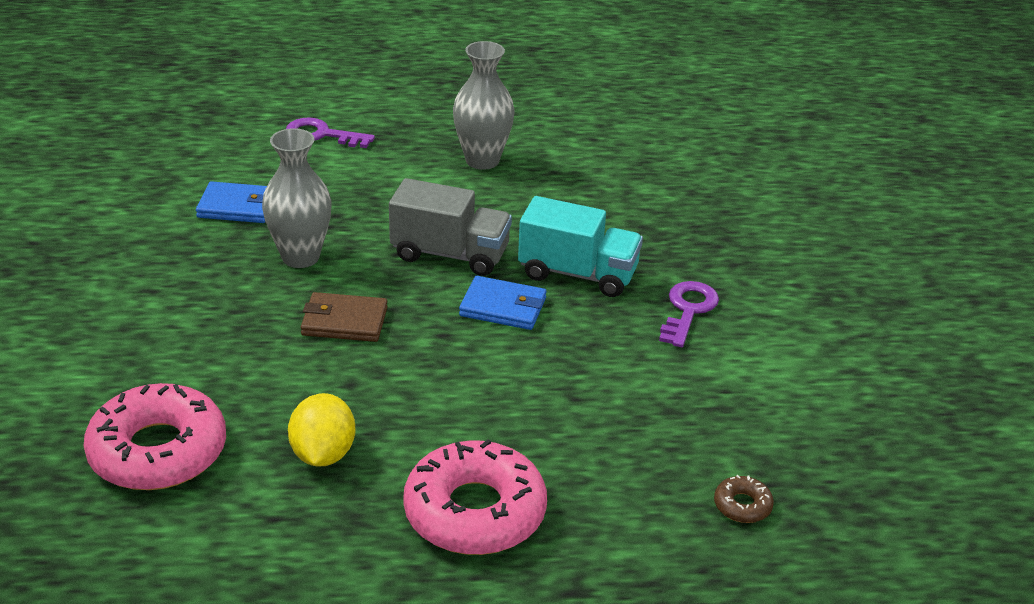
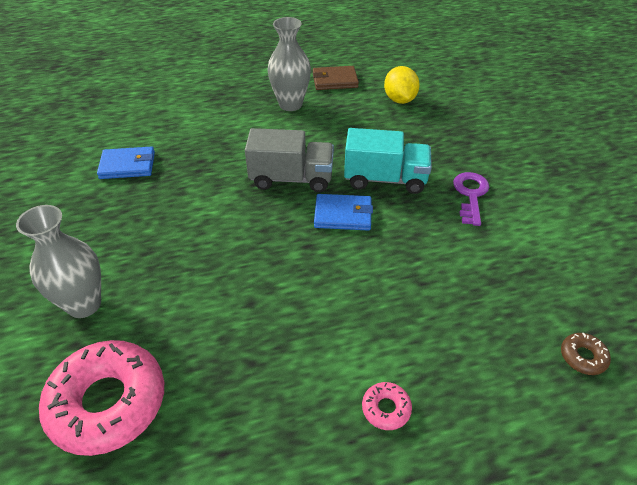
camera: 10 degrees left, 10 degrees up
(300, 257) = (184, 198): grey vase -> grey vase (84, 304)
(322, 135) = (175, 102): purple key -> none
(323, 454) = (247, 376): yellow lemon -> yellow lemon (399, 100)
(344, 321) = (231, 247): brown wallet -> brown wallet (334, 80)
(475, 512) = (386, 409): pink donut -> pink donut, size x0.42

